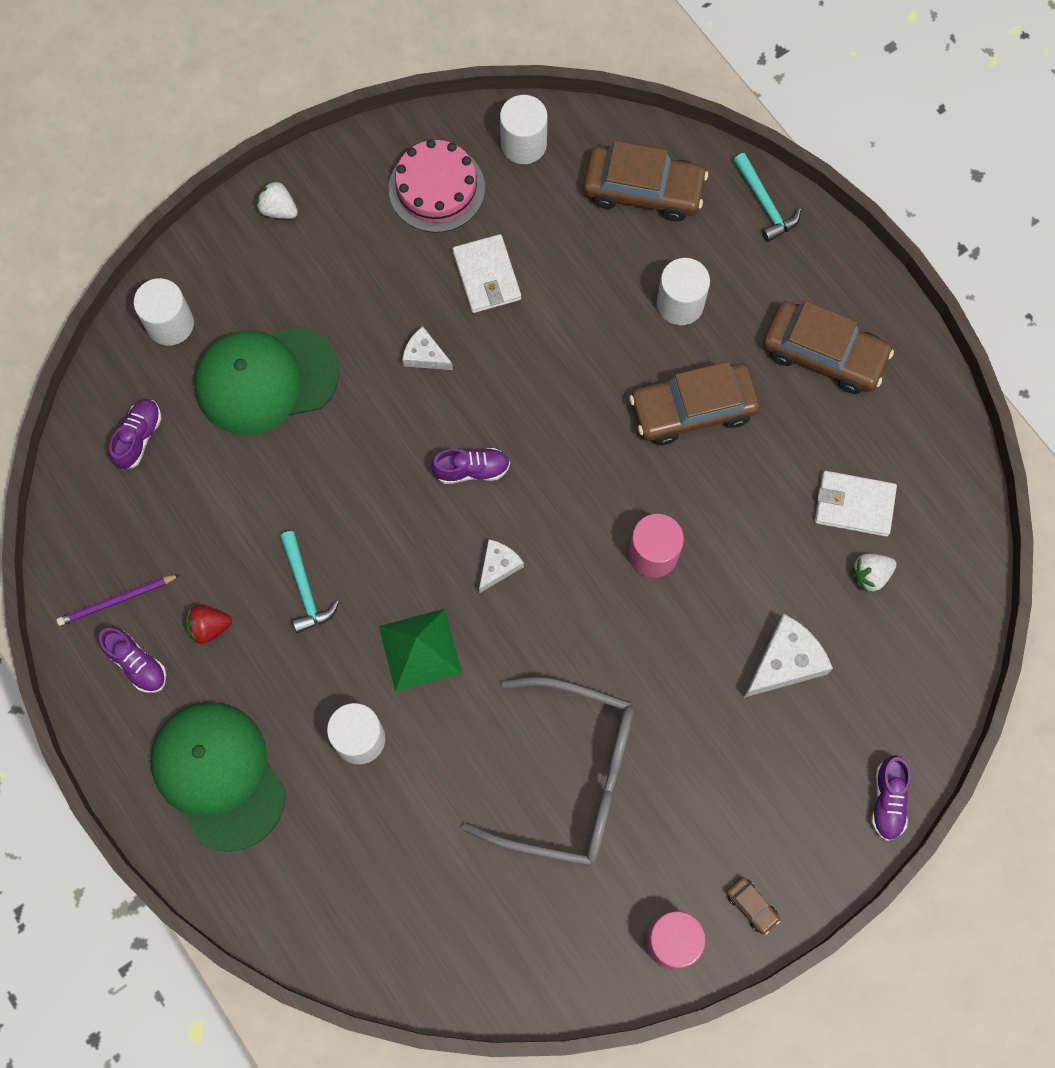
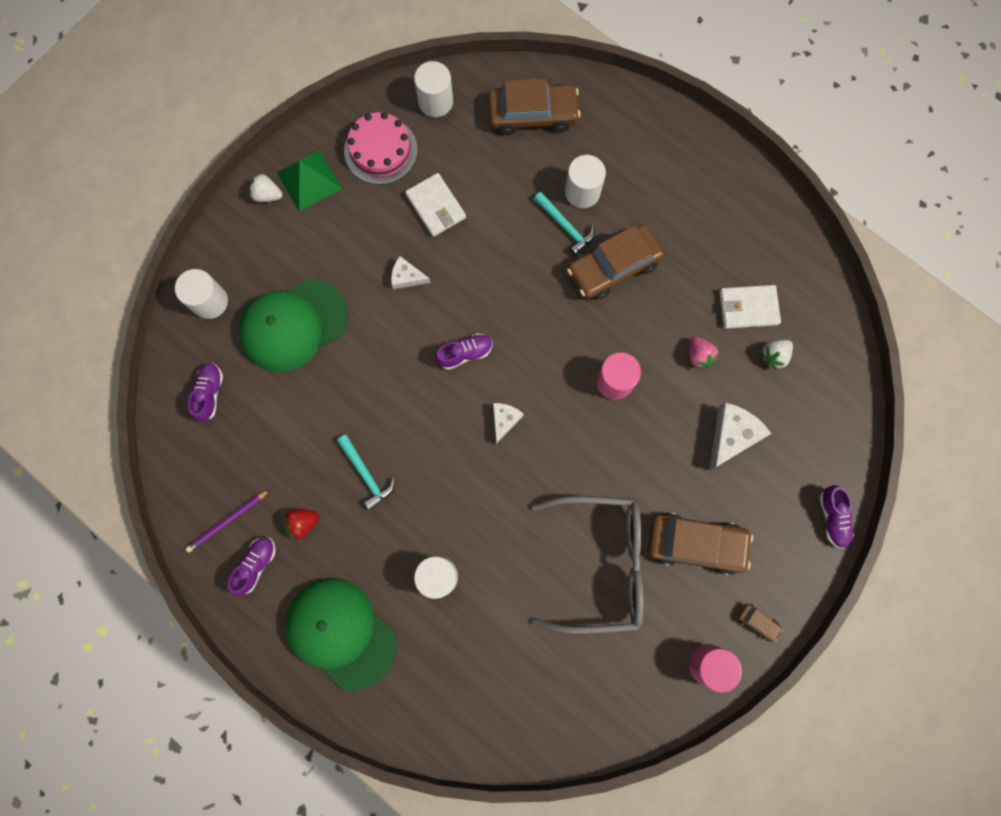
camera: 15 degrees left, 5 degrees up
(137, 664) = (256, 565): purple shoe -> purple shoe turned 90 degrees counterclockwise
(420, 649) = (464, 497): green pyramid -> green pyramid (309, 180)
(765, 204) = (623, 103): turquoise hammer -> turquoise hammer (565, 227)
(772, 549) = (699, 356): none -> pink strawberry
(824, 353) = (695, 202): brown car -> brown car (695, 543)

